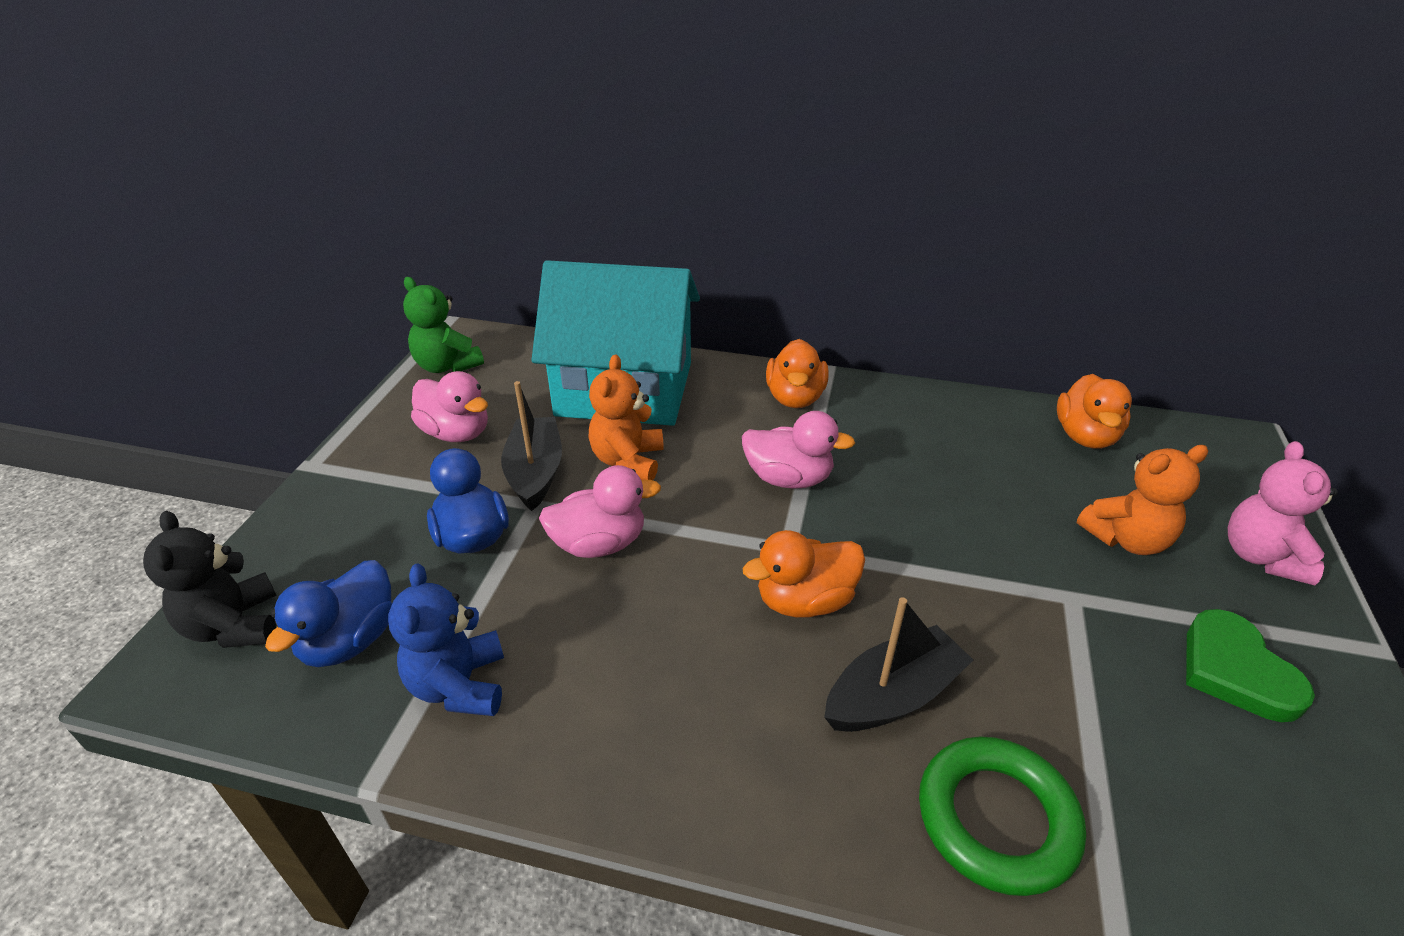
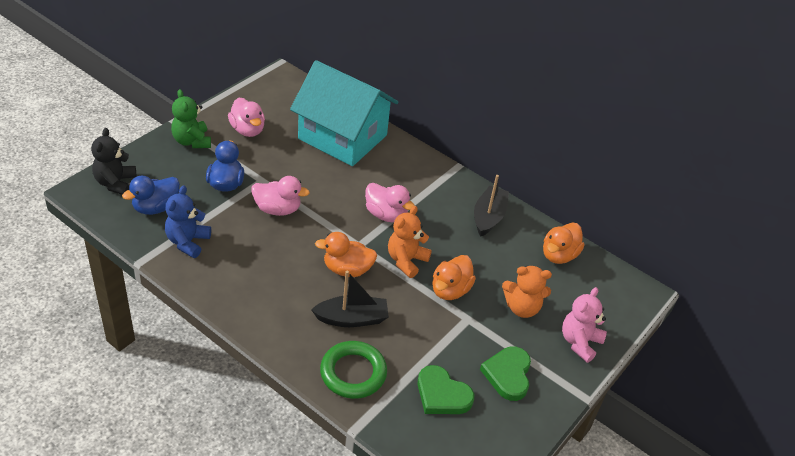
camera: 20 degrees right, 5 degrees up
(447, 366) = (264, 90): green teddy bear -> green teddy bear (192, 141)
(535, 472) = (271, 164): black boat -> black boat (488, 217)
(628, 461) = (317, 176): orange teddy bear -> orange teddy bear (406, 260)
(795, 398) = (425, 175): orange duck -> orange duck (450, 290)
(1185, 774) = (442, 394): none -> green heart

